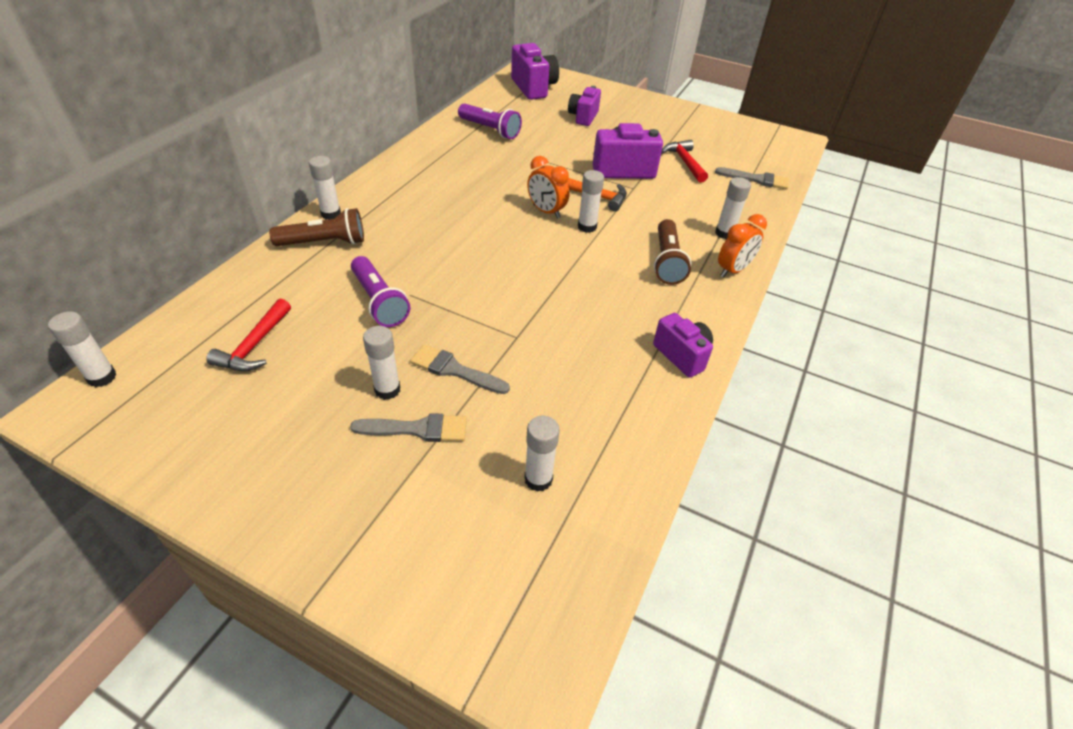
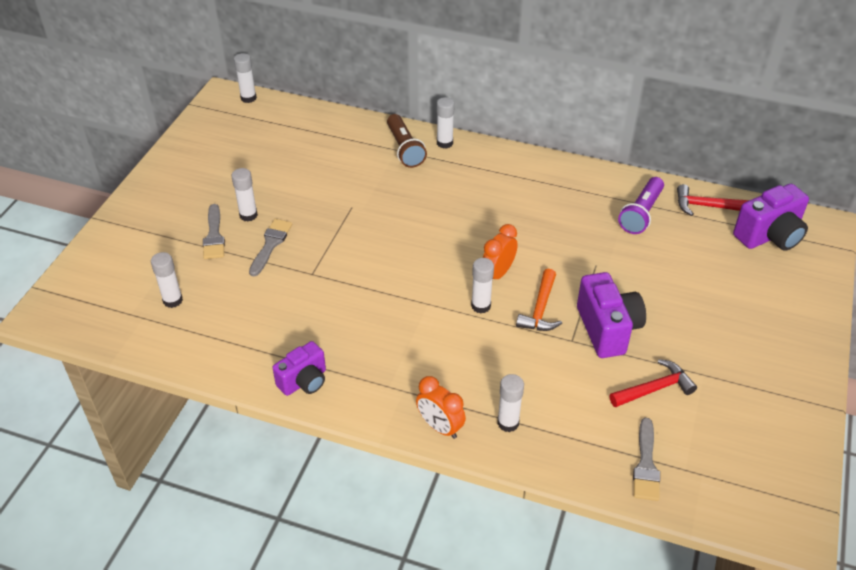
camera: 85 degrees right, 0 degrees up
(254, 346) = (283, 147): red hammer -> red hammer (705, 206)
(379, 301) = (339, 192): purple flashlight -> none
(583, 117) = (719, 287): purple camera -> none
(667, 261) = (440, 371): brown flashlight -> none

